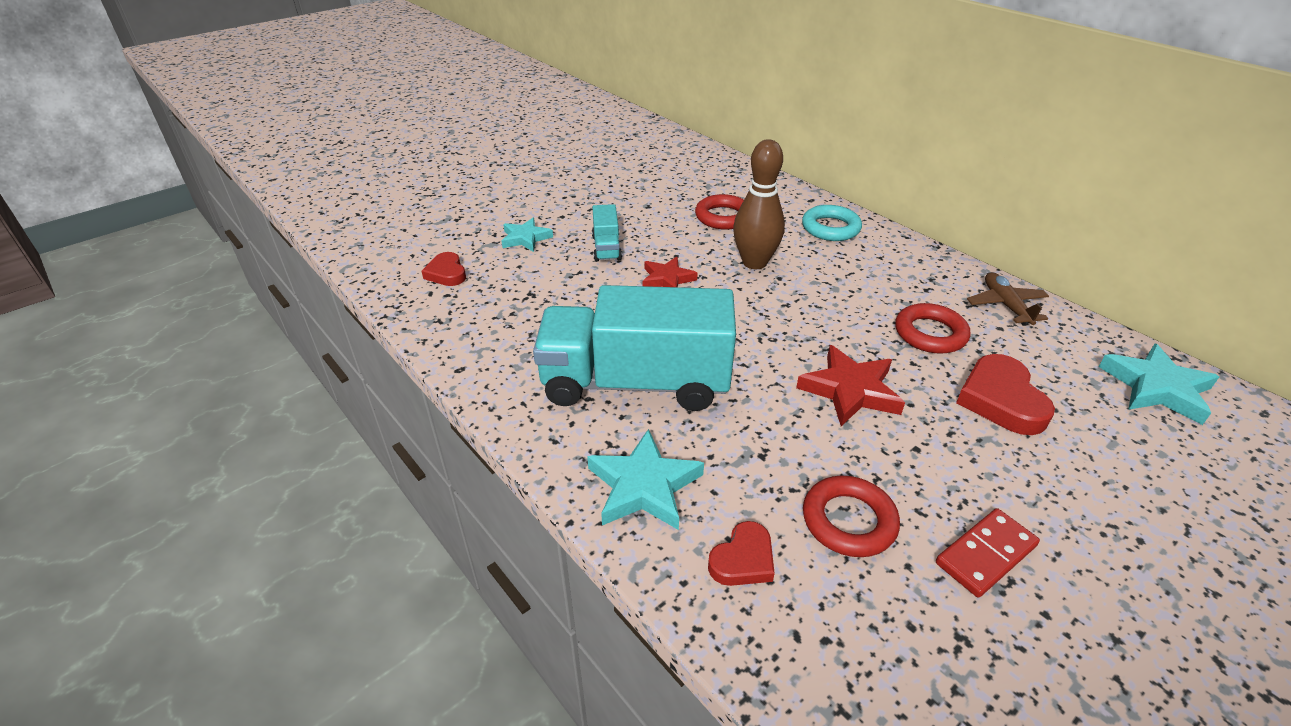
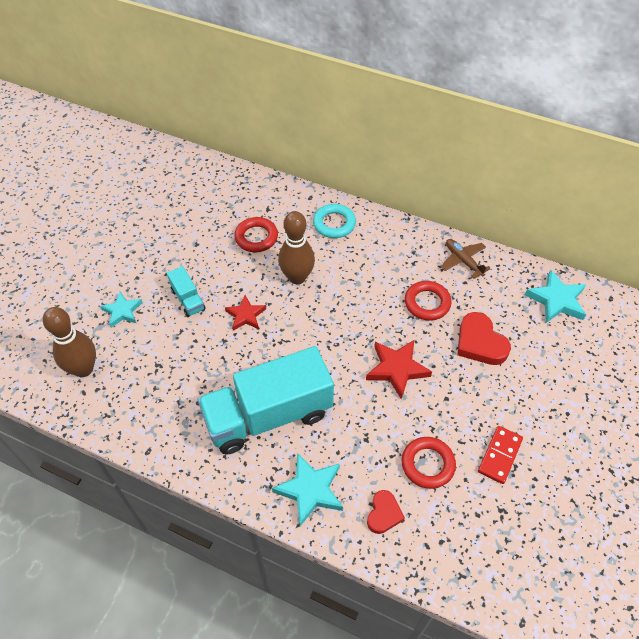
camera: 25 degrees left, 15 degrees up
(446, 273) = (83, 369): red heart -> brown bowling pin

